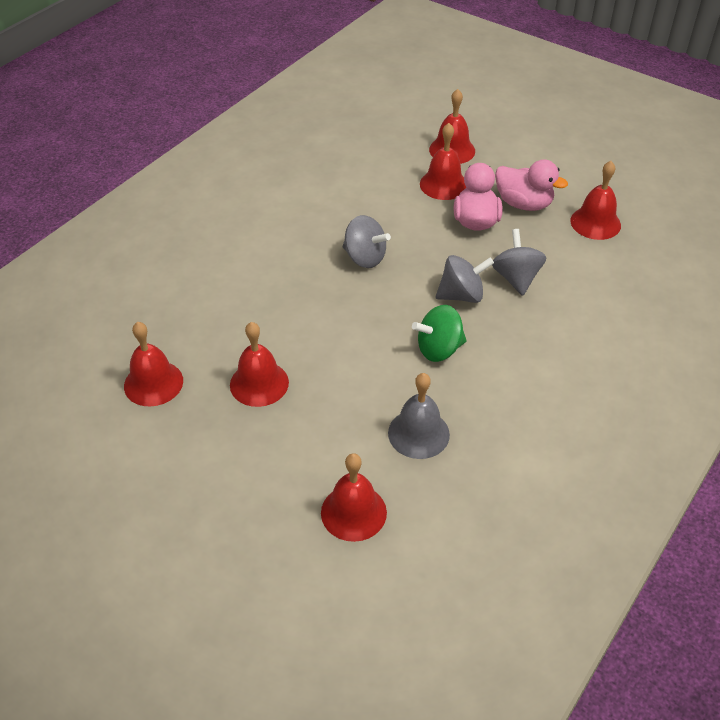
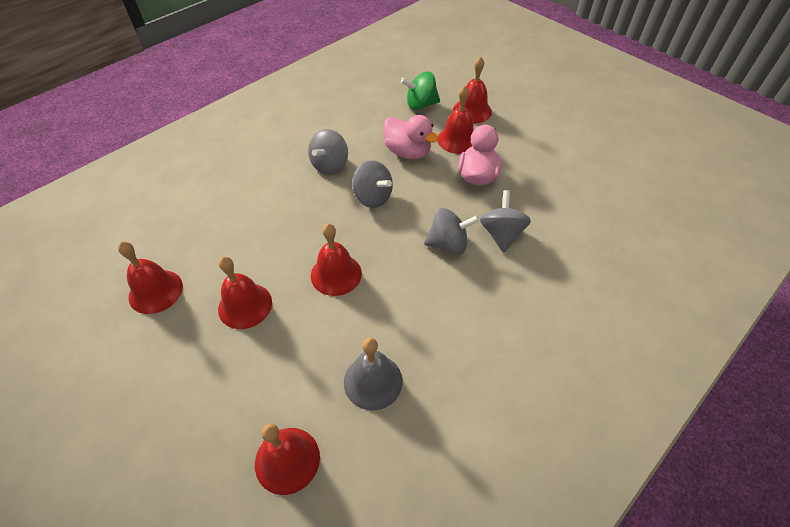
camera: 10 degrees right, 5 degrees up
(304, 229) = (330, 165): none -> grey spinning top
(439, 349) = (414, 295): green spinning top -> green spinning top (420, 104)
(523, 204) = (523, 165): pink duck -> pink duck (408, 152)
(595, 223) = (584, 190): red bell -> red bell (336, 274)

